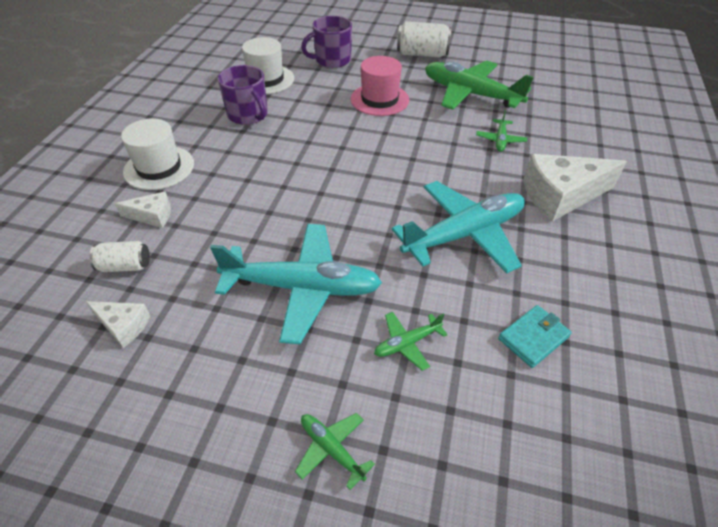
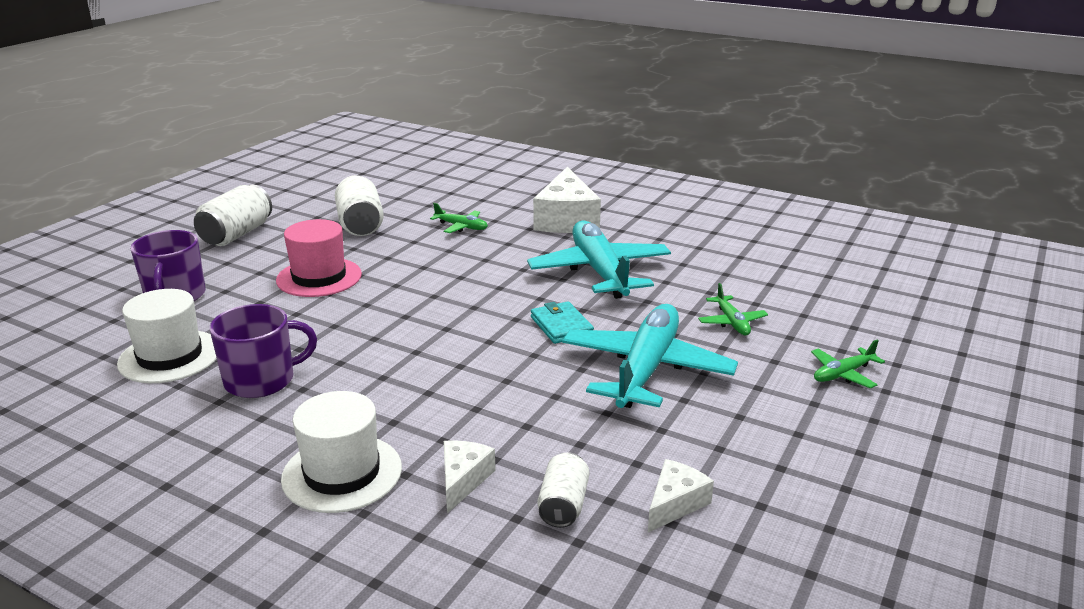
camera: 75 degrees left, 20 degrees down
(470, 94) = (360, 224): green plane -> white can
(533, 338) = (734, 267): turquoise wallet -> turquoise wallet (561, 326)

